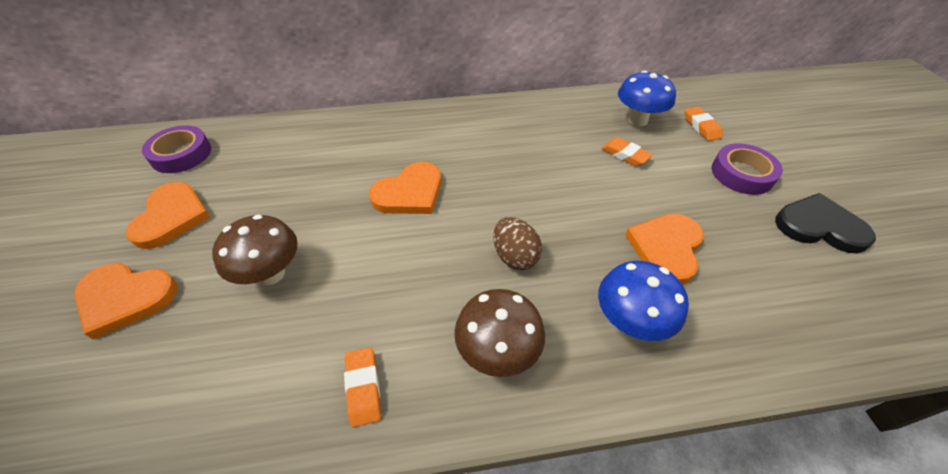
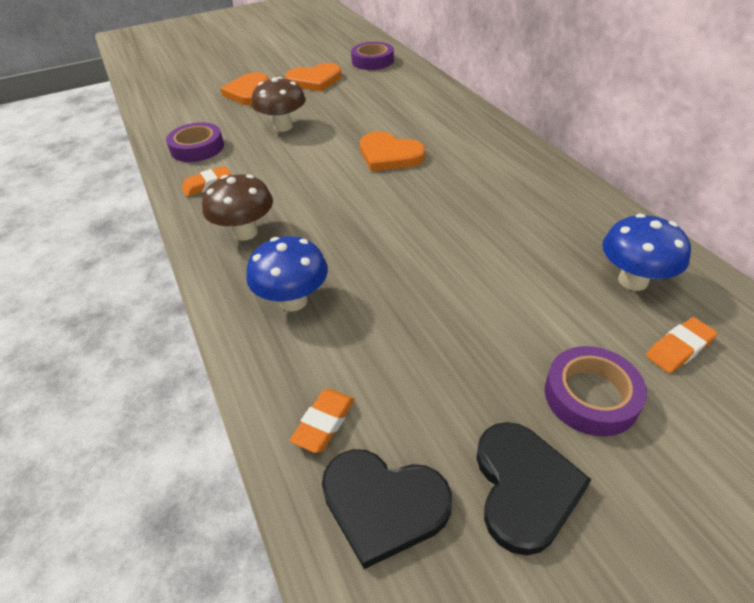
camera: 75 degrees right, 5 degrees down
(244, 394) = (197, 148): none -> purple tape
(514, 256) = (343, 223): brown egg -> none
(625, 155) = (544, 276): orange eraser -> orange eraser (324, 423)
(666, 248) = (399, 321): orange heart -> none
(851, 303) = (383, 504): none -> black heart

